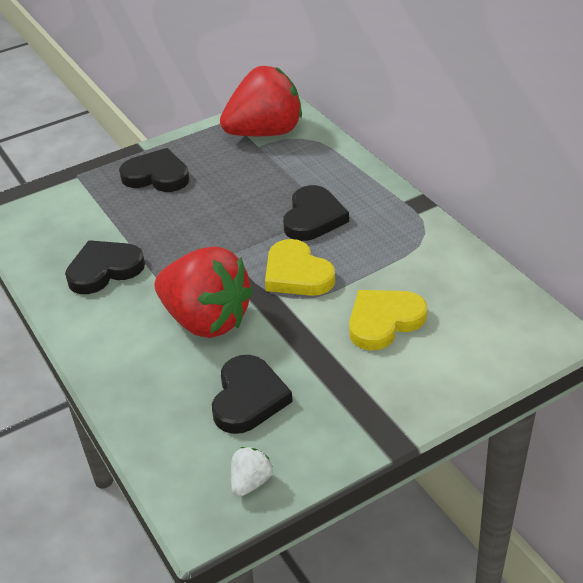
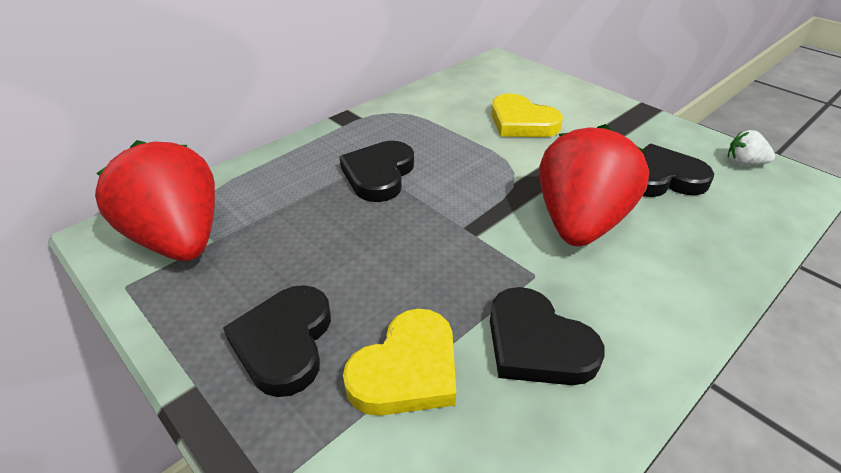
camera: 105 degrees left, 0 degrees up
(297, 274) = (478, 173): yellow heart -> yellow heart (407, 369)
(313, 218) = (379, 174): black heart -> black heart turned 75 degrees counterclockwise

